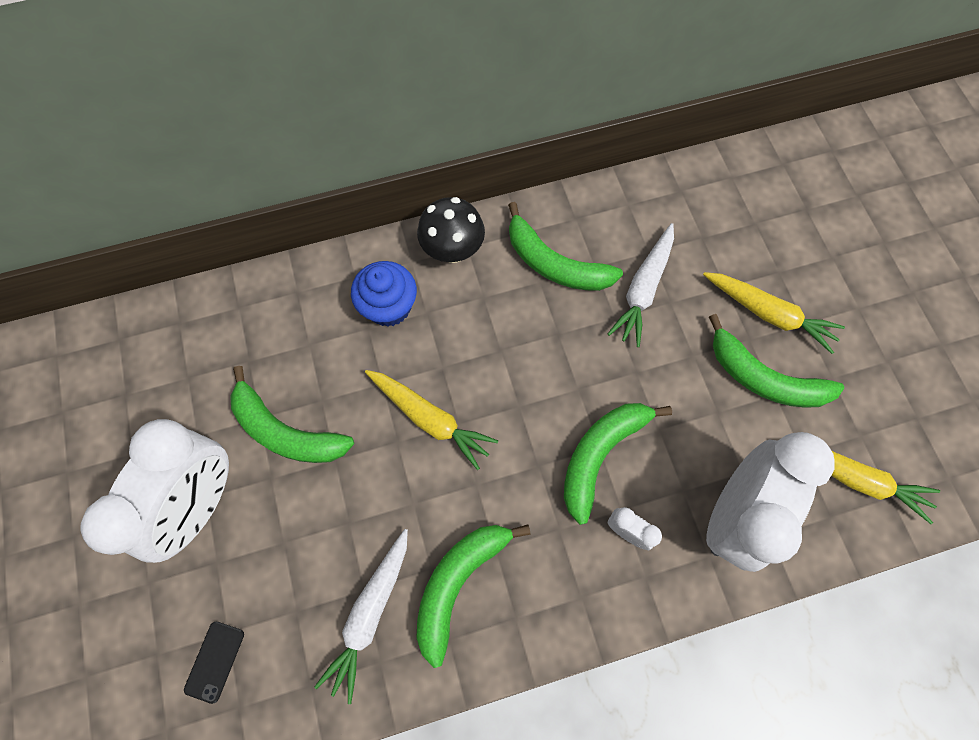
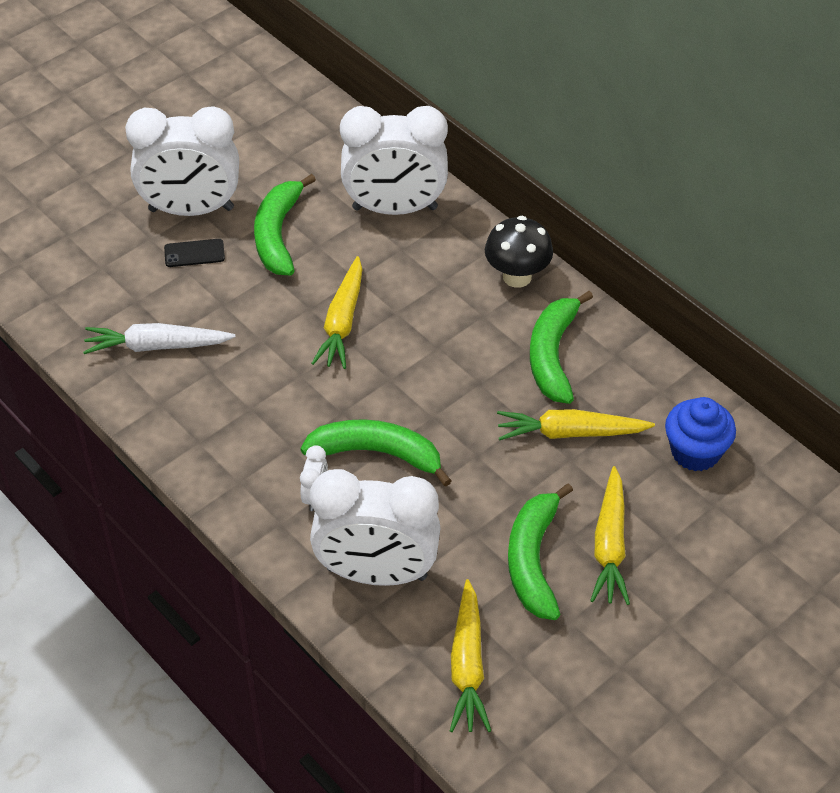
camera: 65 degrees right, 20 degrees down
(215, 661) = (77, 269): black phone -> black phone (194, 253)
(314, 312) = (395, 208): none -> white clock
(389, 307) = (431, 254): blue cupcake -> blue cupcake (695, 452)
(458, 582) = (210, 393): green banana -> none
(643, 289) = (570, 433): white carrot -> yellow carrot

